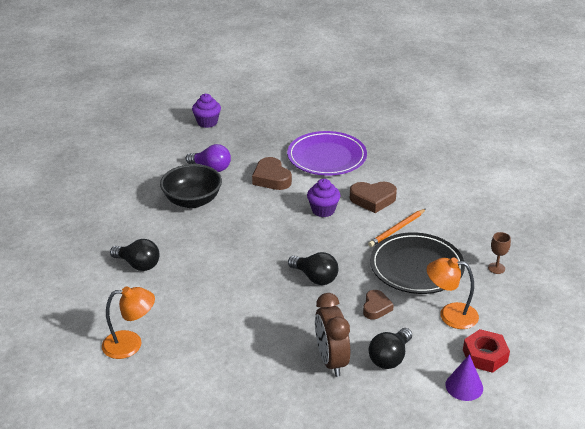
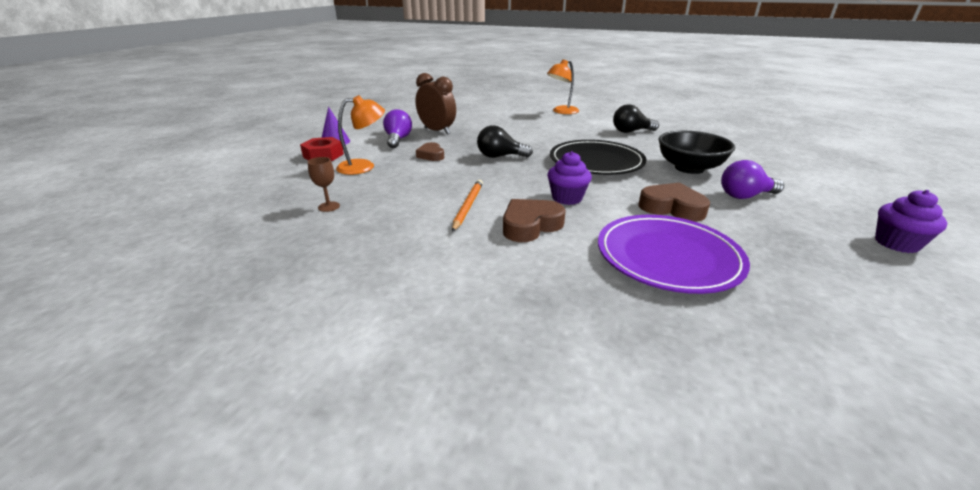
camera: 145 degrees right, 5 degrees down
(390, 358) = (398, 140): black light bulb -> purple light bulb
(416, 267) = (418, 185): black plate -> black plate (596, 162)

